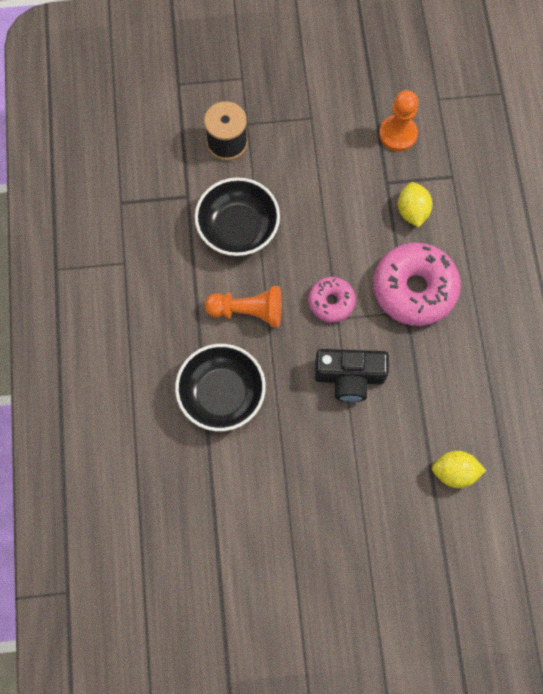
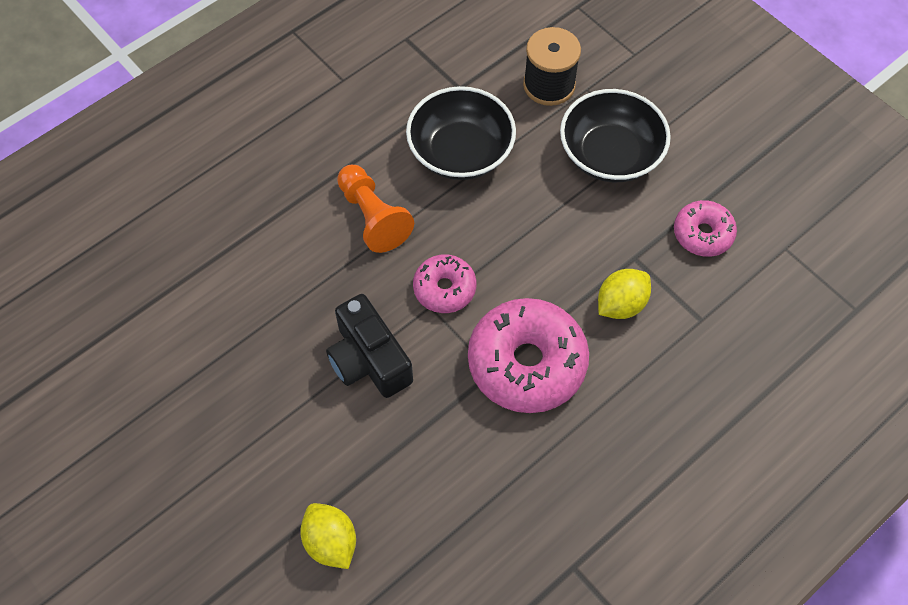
camera: 55 degrees right, 10 degrees down
(222, 394) = (261, 249): black bowl -> black bowl (610, 154)
(398, 134) = (703, 234): orange pawn -> pink donut

